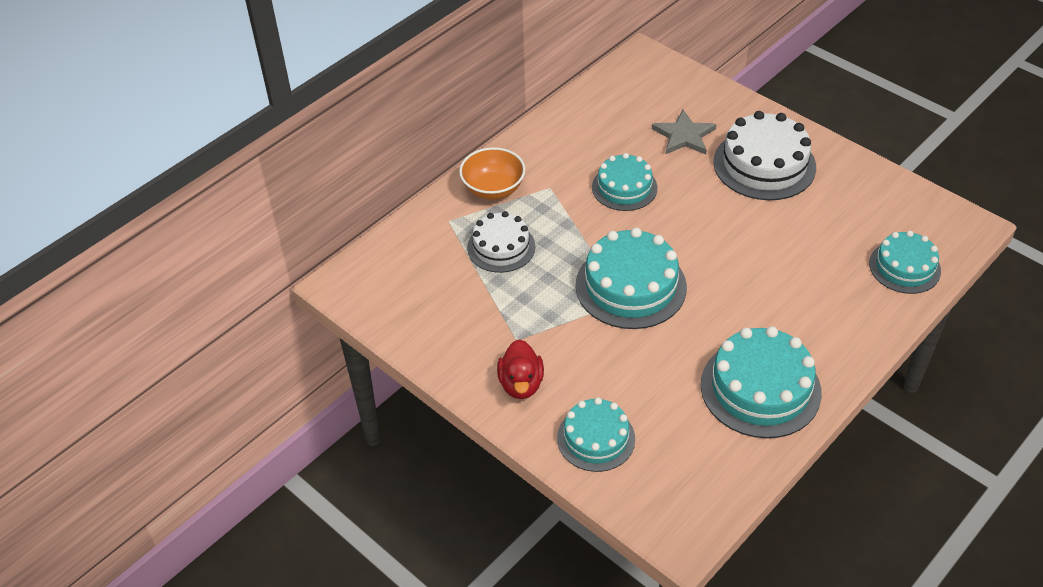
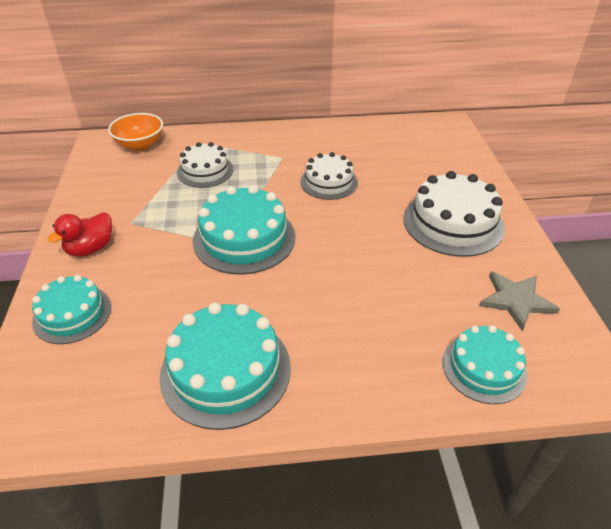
camera: 40 degrees right, 5 degrees down
(493, 189) = (249, 141): orange bowl -> orange bowl (140, 145)
(624, 187) = (329, 182): turquoise cake -> white cake
(684, 136) = (414, 176): grey star -> grey star (516, 300)

